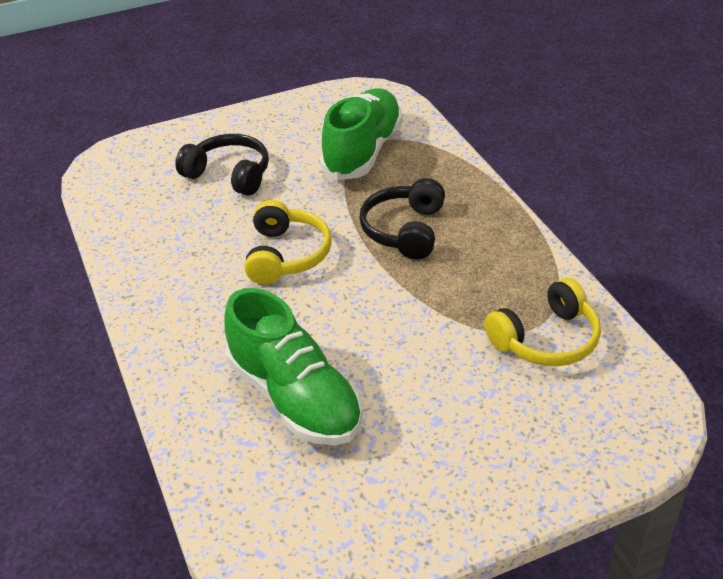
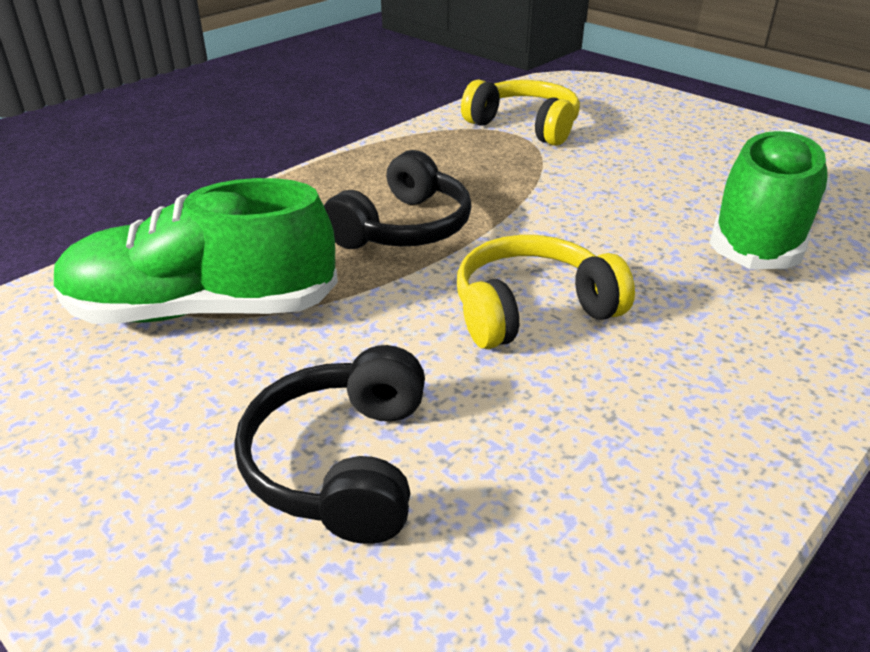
camera: 115 degrees left, 5 degrees down
(404, 230) = (404, 228): black headphones -> black headphones turned 45 degrees counterclockwise

